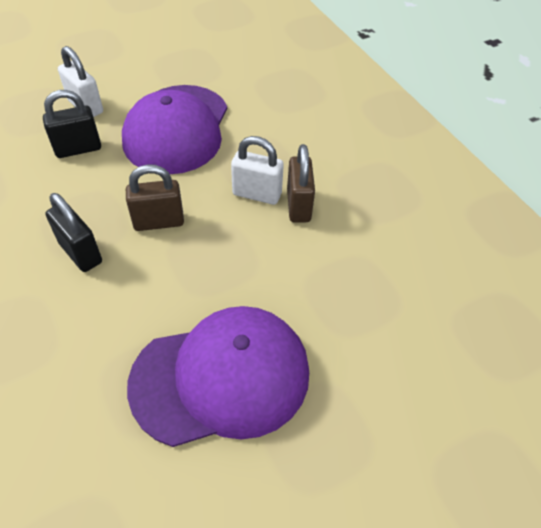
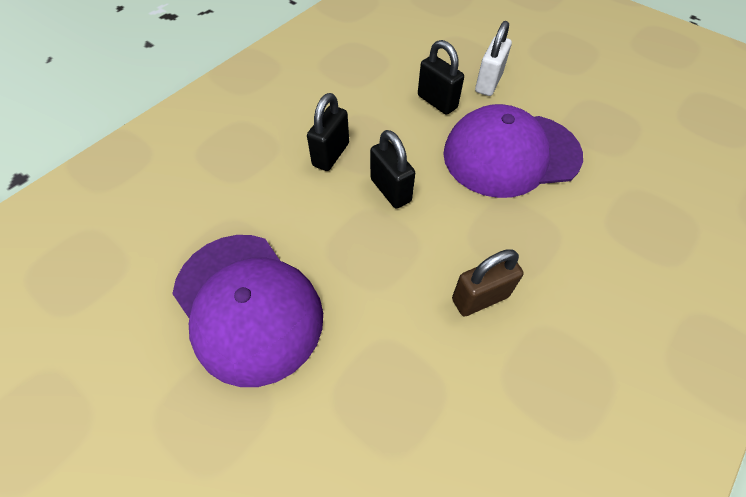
camera: 70 degrees right, 5 degrees up
(159, 222) = (390, 190): brown padlock -> black padlock
(257, 194) = (471, 253): white padlock -> none

